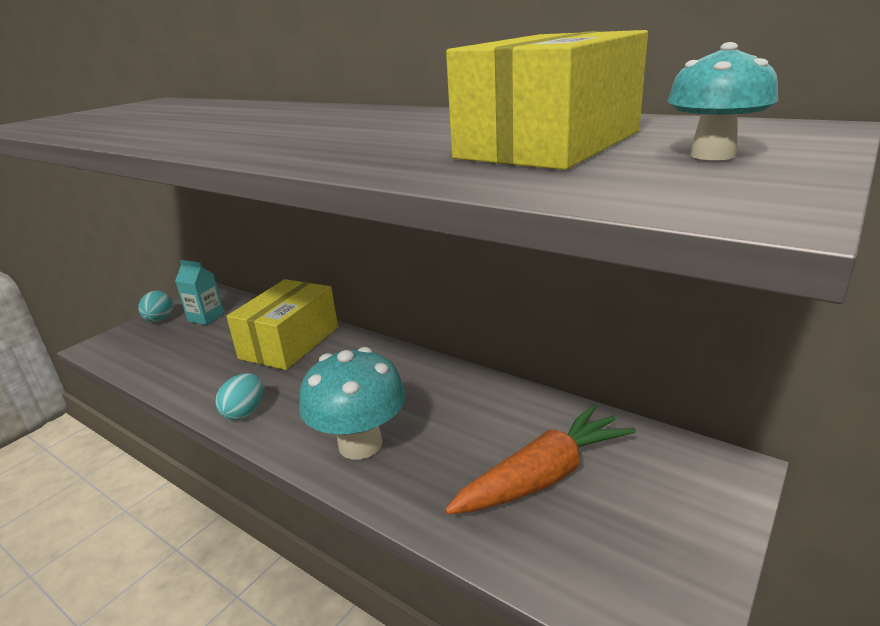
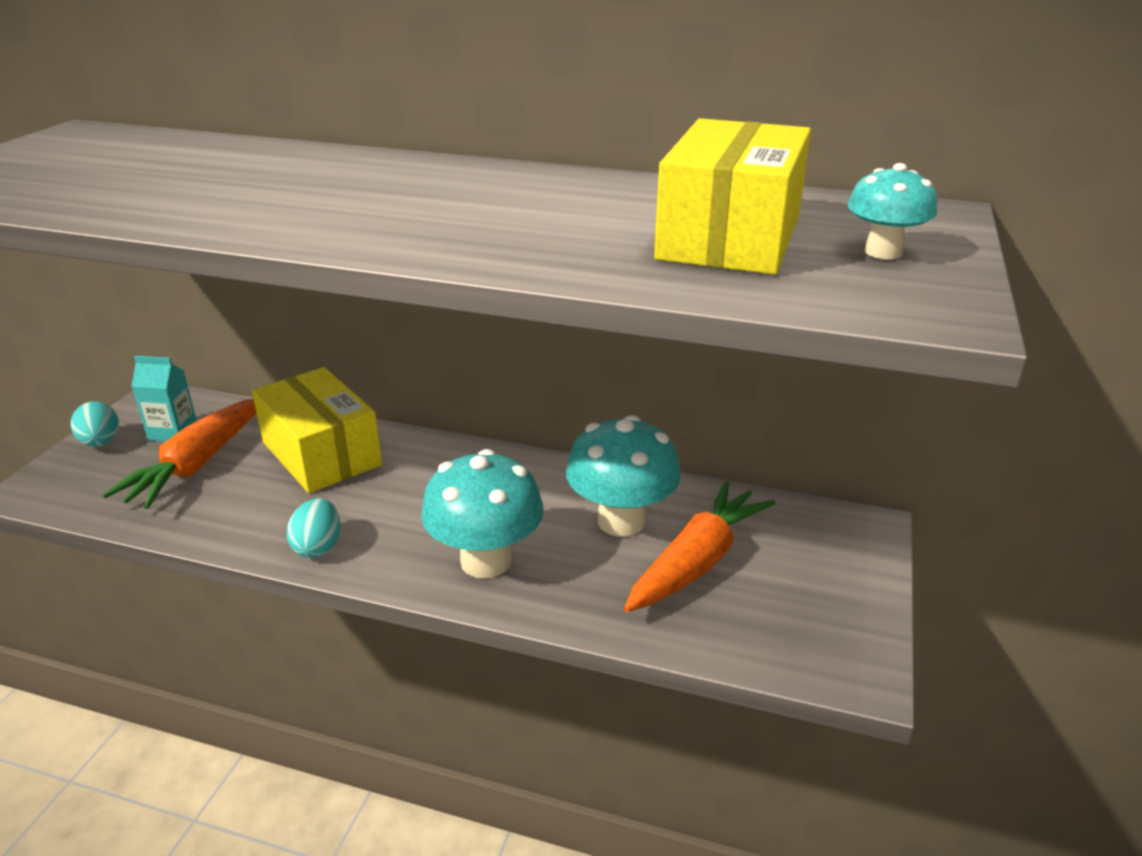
camera: 20 degrees left, 5 degrees up
(205, 341) = (196, 465): none -> orange carrot
(290, 342) = (321, 453): yellow box -> yellow box turned 45 degrees counterclockwise
(490, 427) = (621, 521): none -> turquoise mushroom

